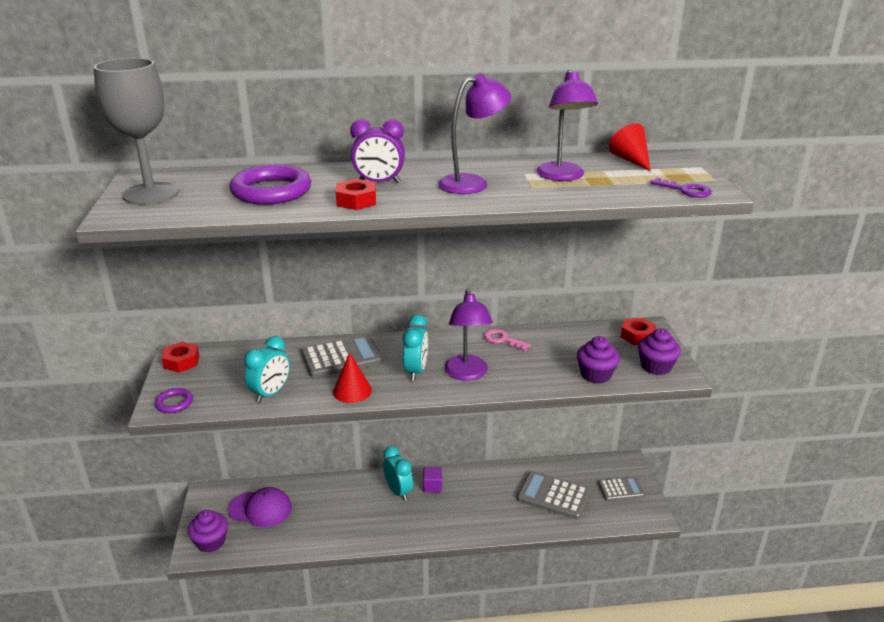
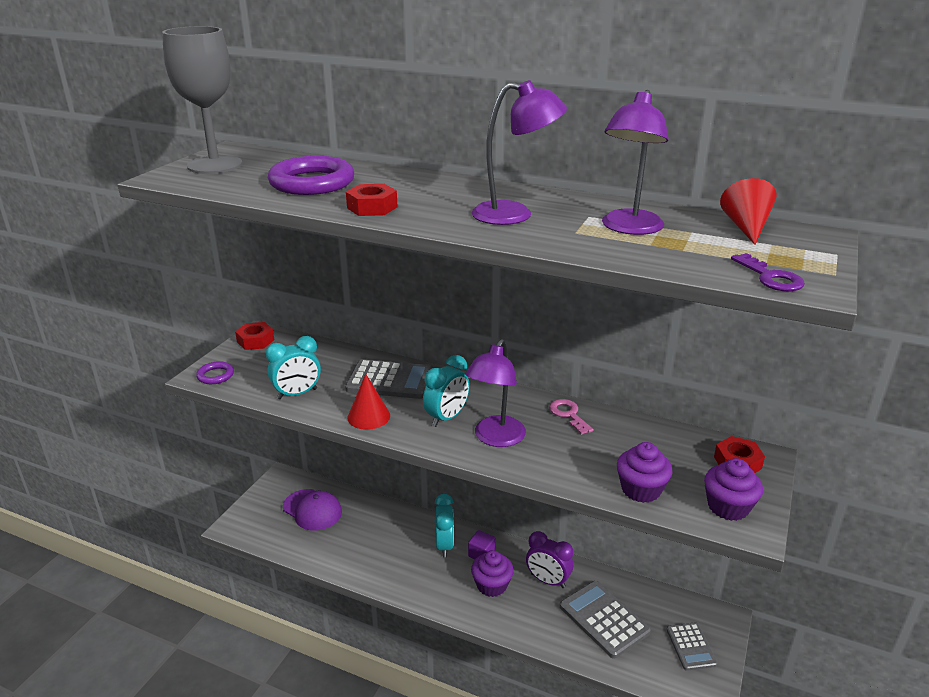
camera: 30 degrees right, 0 degrees up
(211, 542) = (252, 523): purple cupcake -> purple cupcake (491, 585)
(379, 183) = (420, 195): purple clock -> purple clock (547, 581)
(620, 489) = (691, 646): grey calculator -> grey calculator turned 60 degrees clockwise

